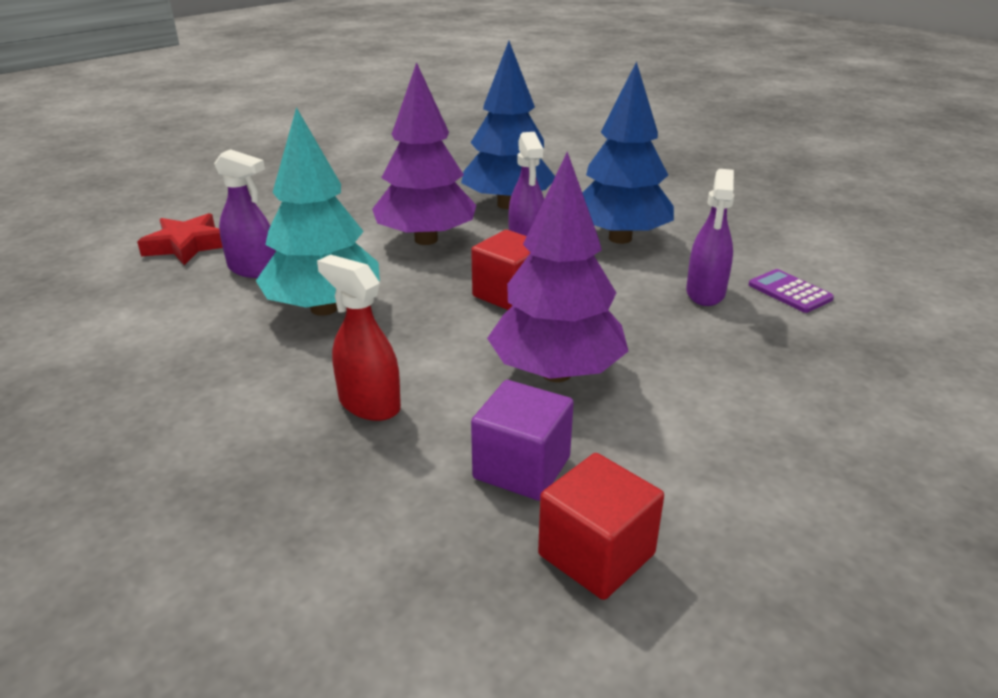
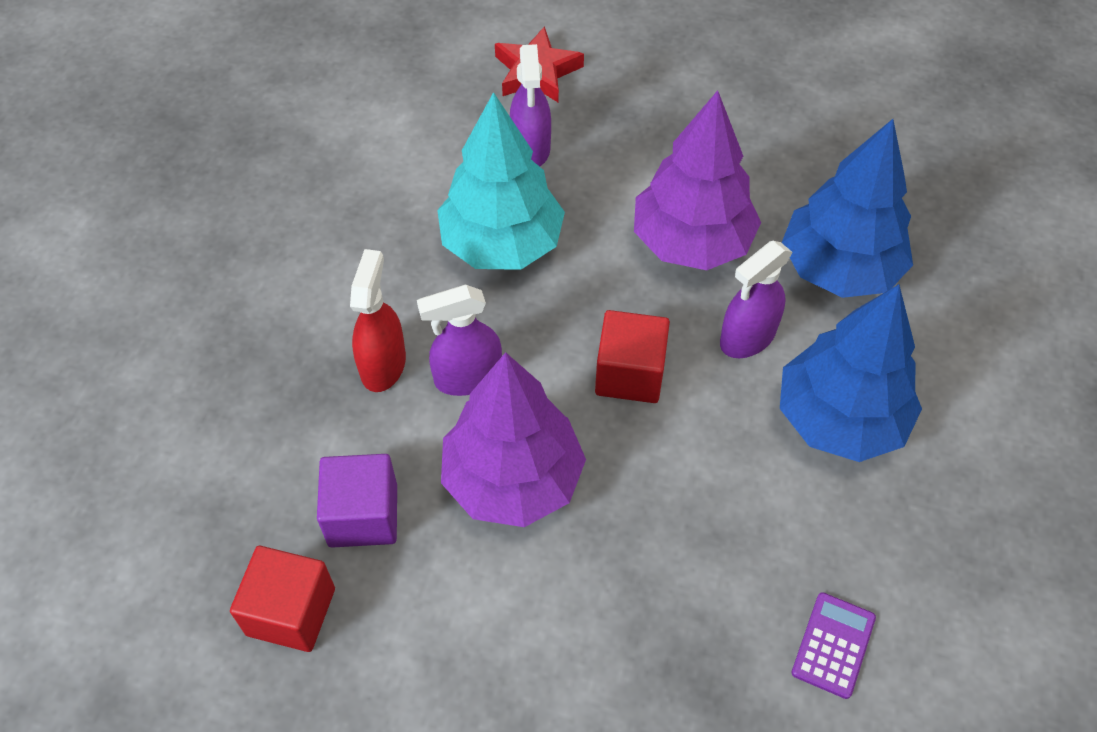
camera: 60 degrees right, 25 degrees up
(705, 293) = (764, 555): purple spray bottle -> purple spray bottle (467, 377)

